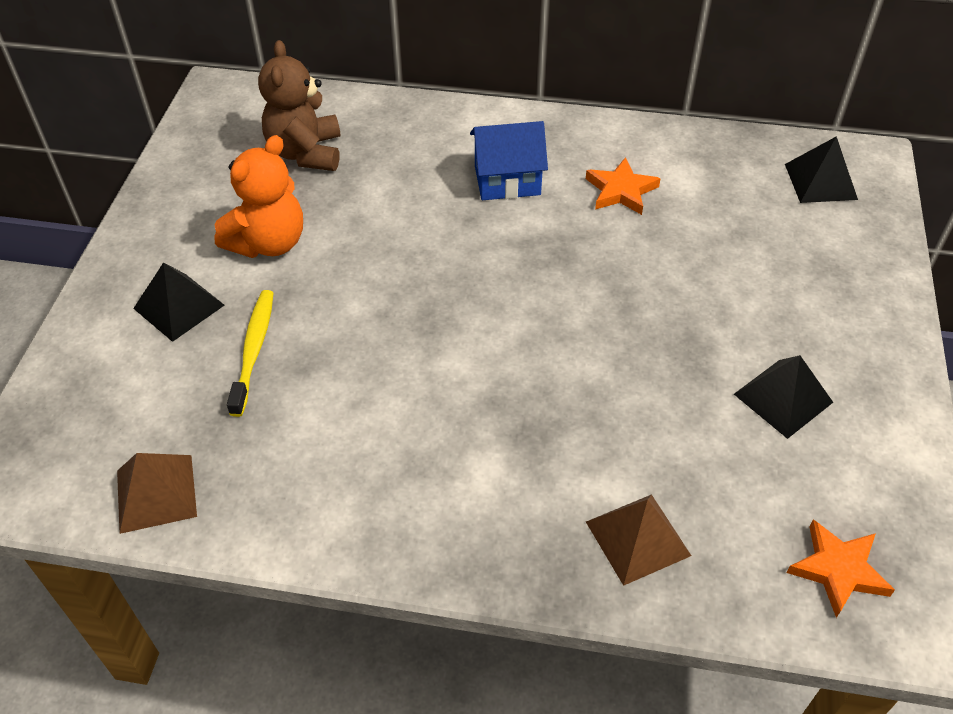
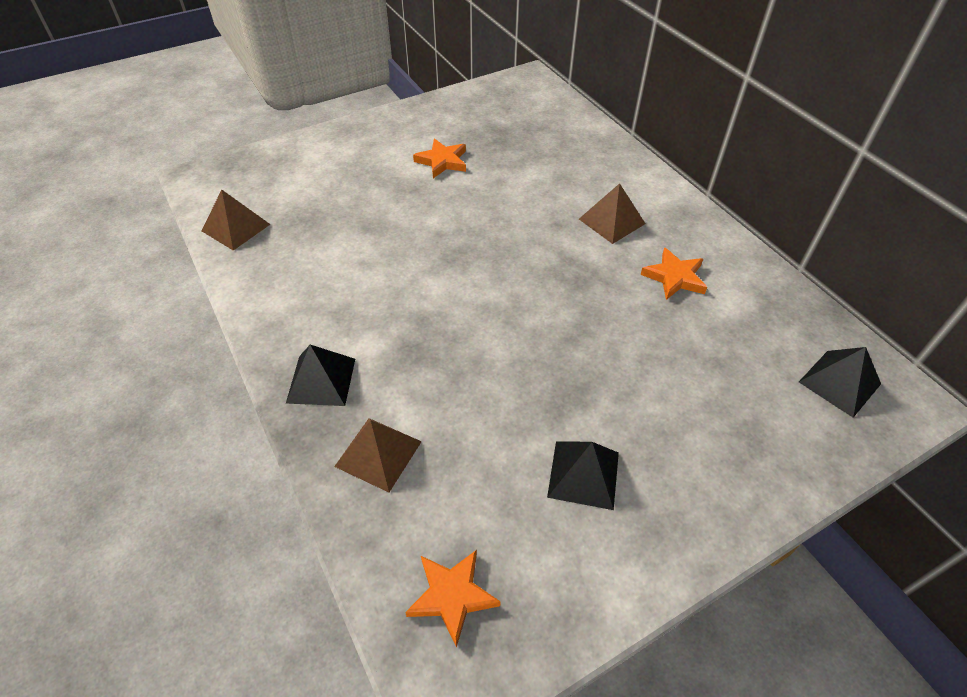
camera: 50 degrees right, 0 degrees up
(179, 306) = (363, 160): black pyramid -> black pyramid (321, 380)
(254, 350) = (361, 202): yellow toothbrush -> none
(268, 243) = (442, 161): orange teddy bear -> orange star
(306, 153) = (526, 133): brown teddy bear -> none
(507, 180) = (611, 221): blue house -> brown pyramid

